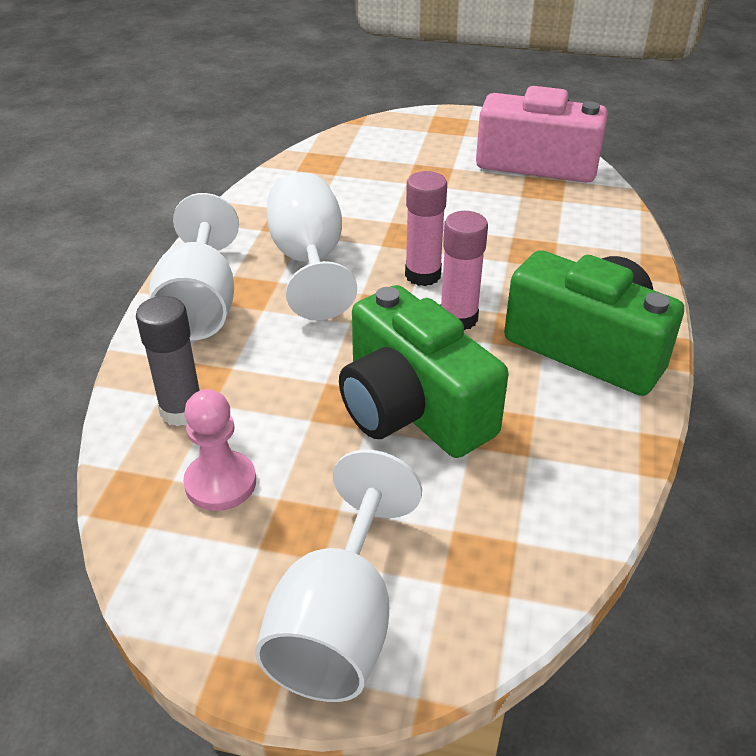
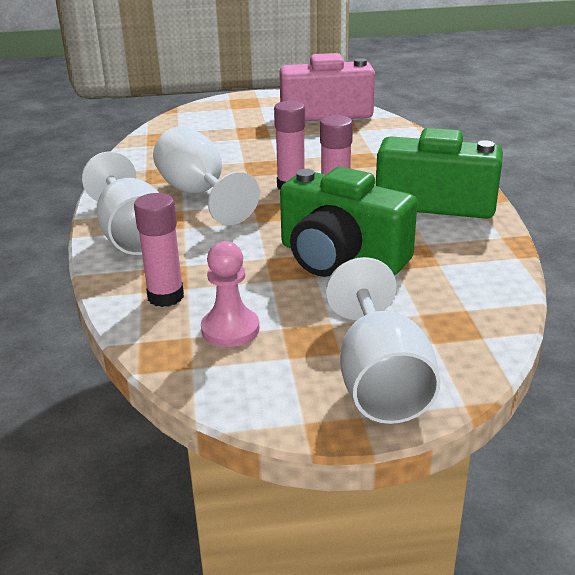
camera: 20 degrees left, 10 degrees down
(181, 410) = (165, 297): grey glue stick -> pink glue stick

